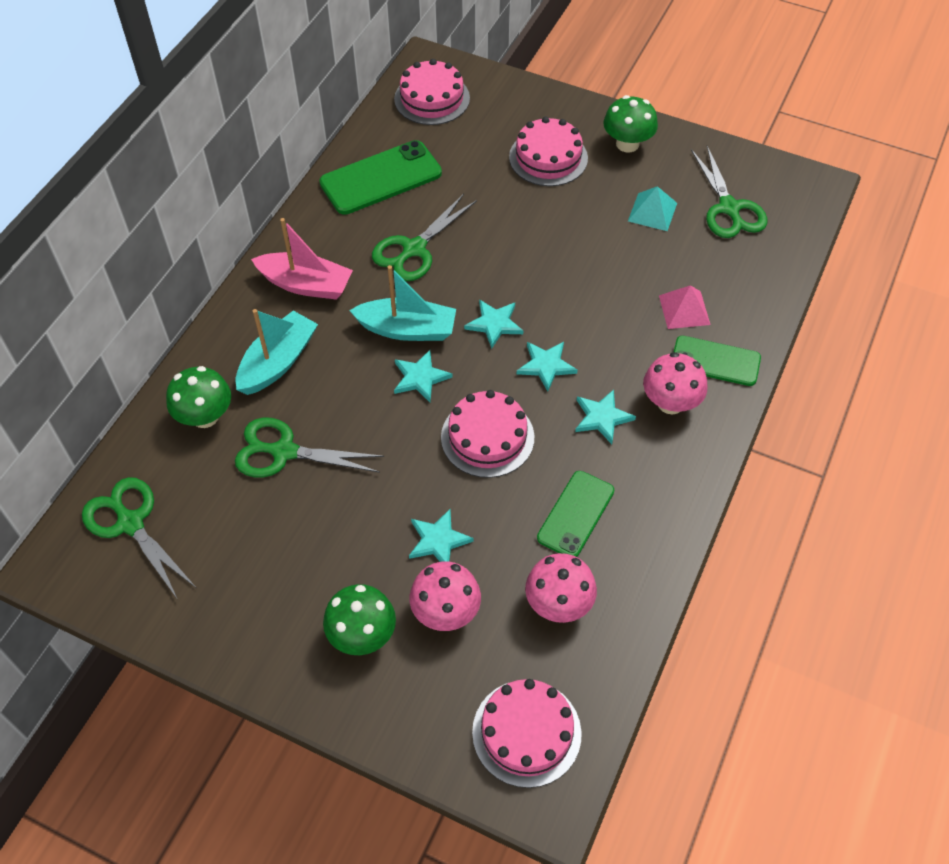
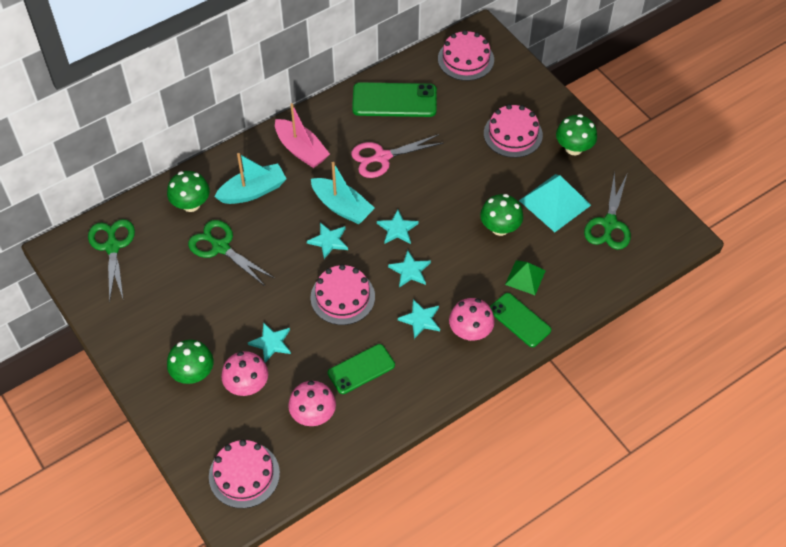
camera: 30 degrees right, 0 degrees up
(414, 249) = (382, 157): green scissors -> pink scissors
(613, 267) = (500, 228): none -> green mushroom
(652, 212) = (554, 202): turquoise pyramid -> turquoise pyramid, size x1.68
(684, 310) = (525, 277): pink pyramid -> green pyramid

